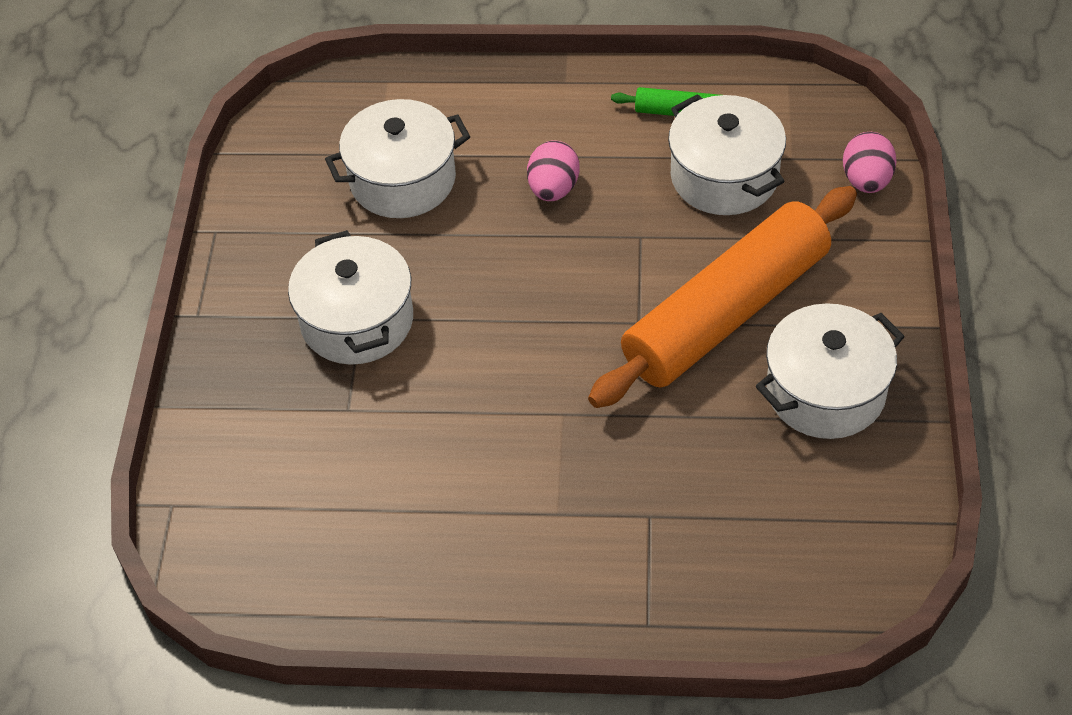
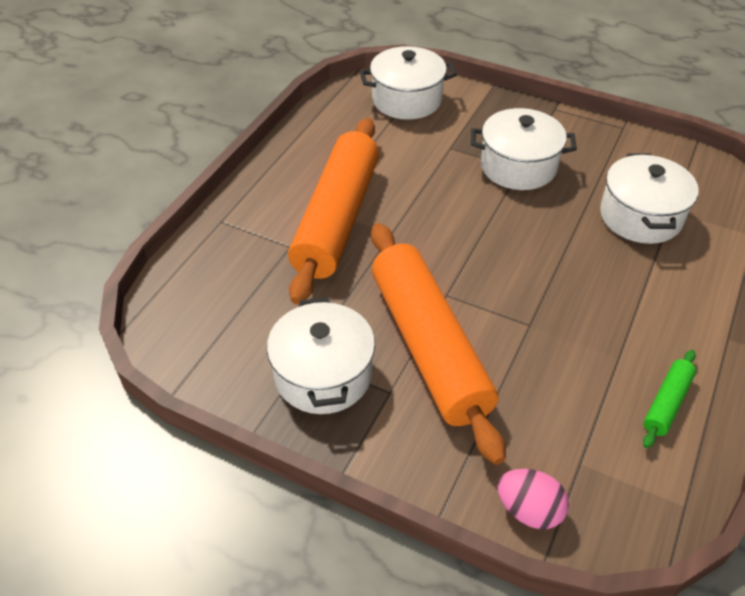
camera: 110 degrees right, 5 degrees down
(553, 189) = (601, 291): pink egg -> none
(568, 485) = (337, 218): none -> orange rolling pin
(724, 176) = (575, 403): white pot -> white pot (407, 100)

